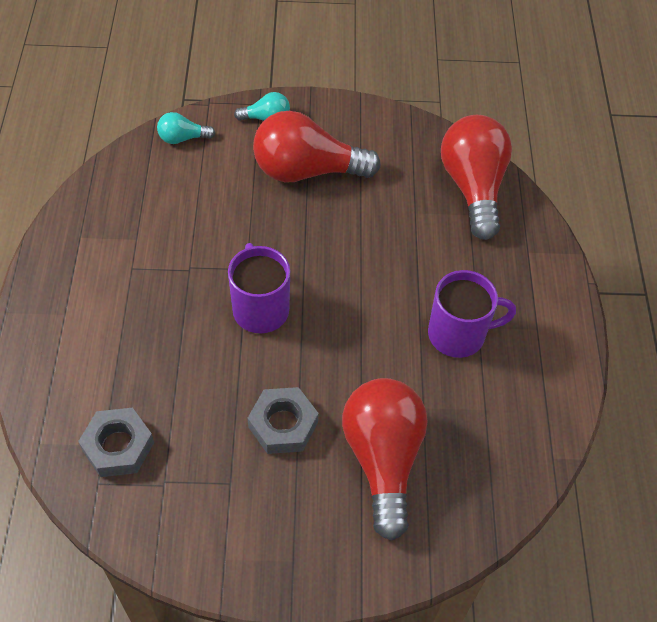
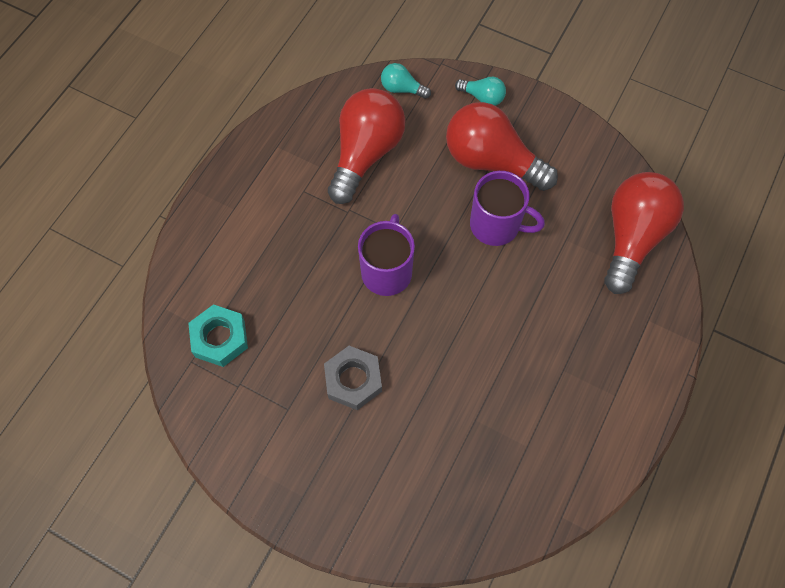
camera: 30 degrees right, 10 degrees up
(118, 446) = (220, 338): grey nut -> turquoise nut
(383, 459) = (417, 448): red light bulb -> red light bulb (365, 154)
(458, 334) = (541, 369): purple mug -> purple mug (496, 225)

